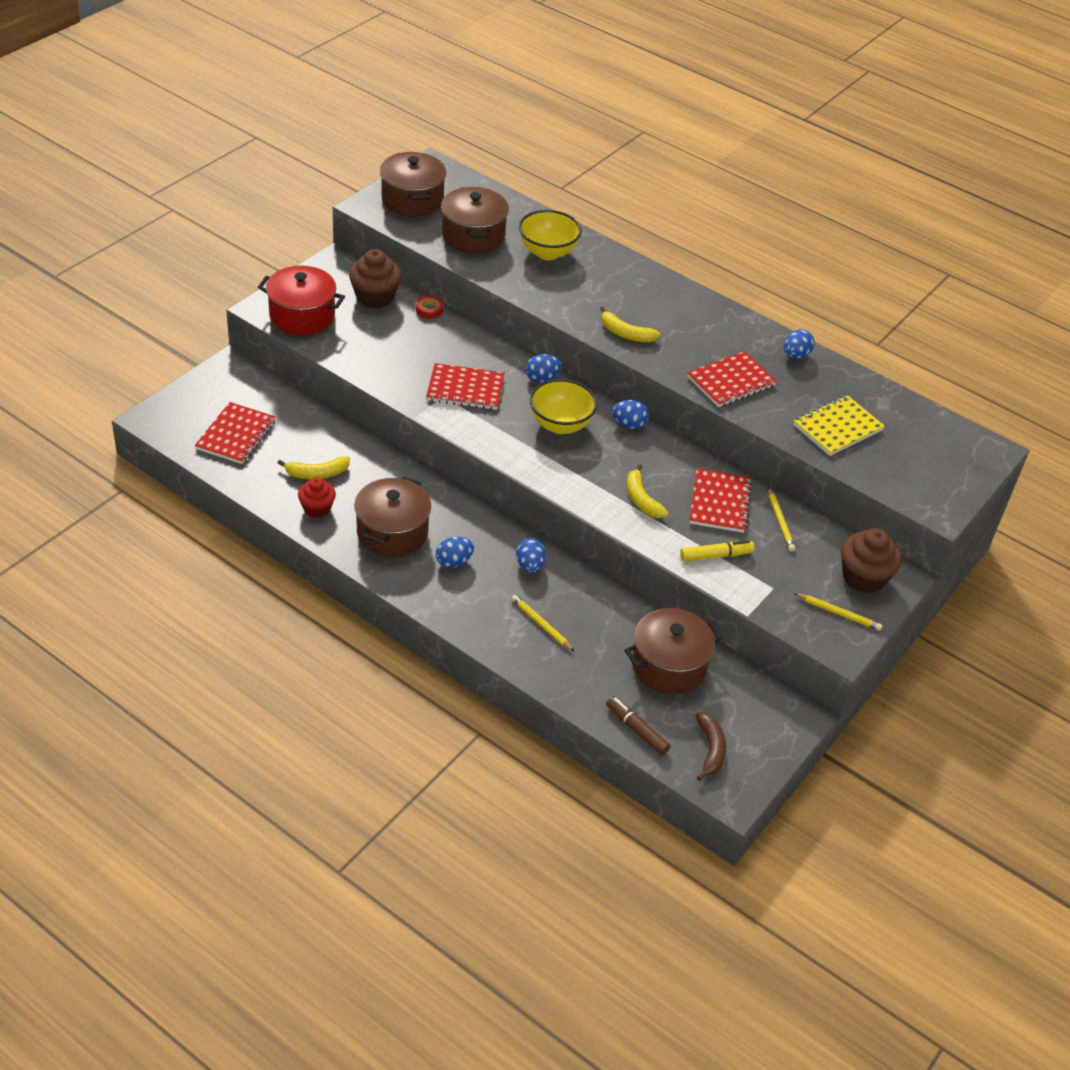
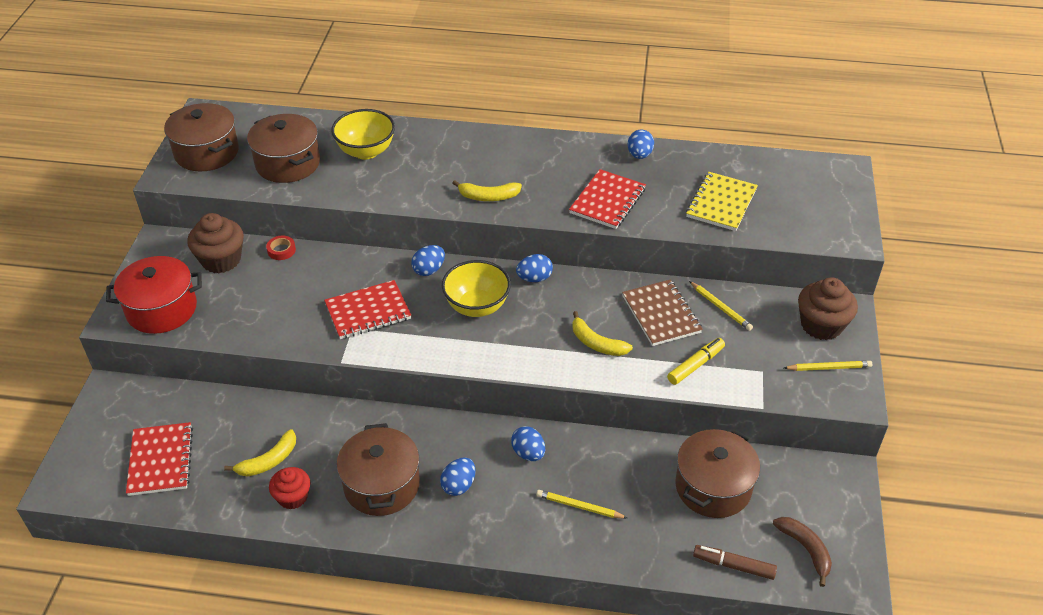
camera: 25 degrees left, 0 degrees up
(719, 502) = (661, 314): red notebook -> brown notebook

